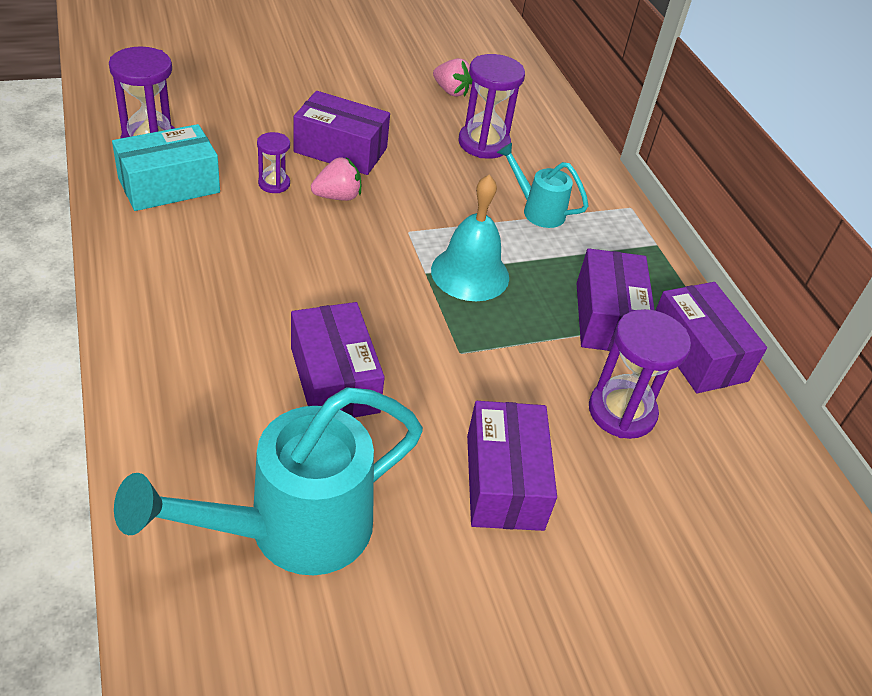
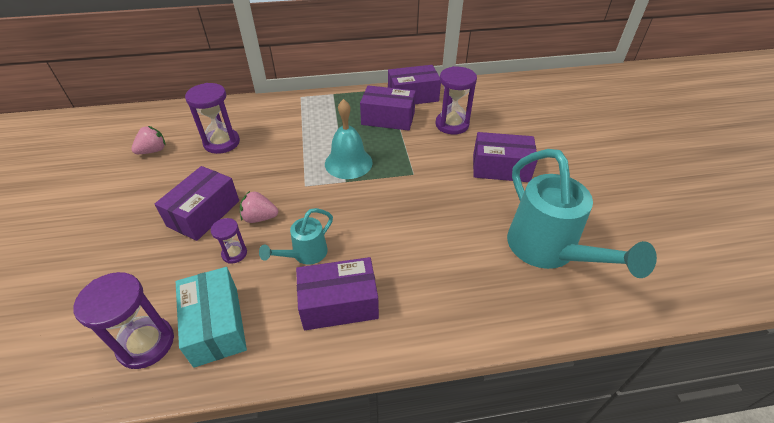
camera: 75 degrees left, 0 degrees up
(334, 380) = (436, 228): purple box -> purple box (339, 303)
(337, 196) = (260, 218): pink strawberry -> pink strawberry turned 75 degrees counterclockwise
(537, 210) = (296, 129): turquoise watering can -> turquoise watering can (305, 254)

